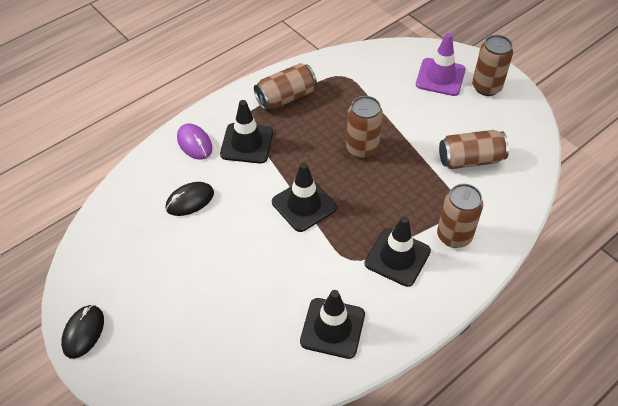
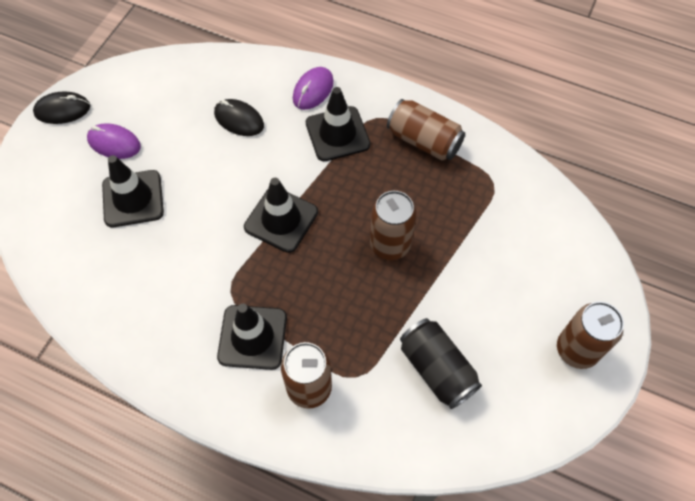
camera: 65 degrees right, 10 degrees up
(152, 300) = (114, 143): none -> purple mouse
(332, 328) = (139, 307): black traffic cone -> black traffic cone (133, 199)
(440, 77) = (559, 288): purple traffic cone -> none
(470, 160) = (437, 369): brown can -> black can

